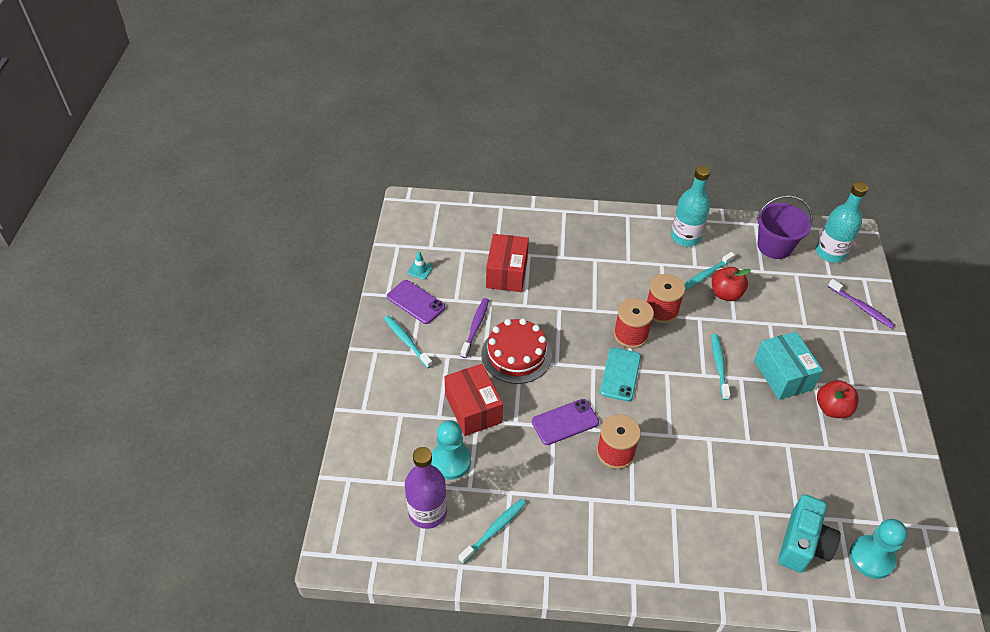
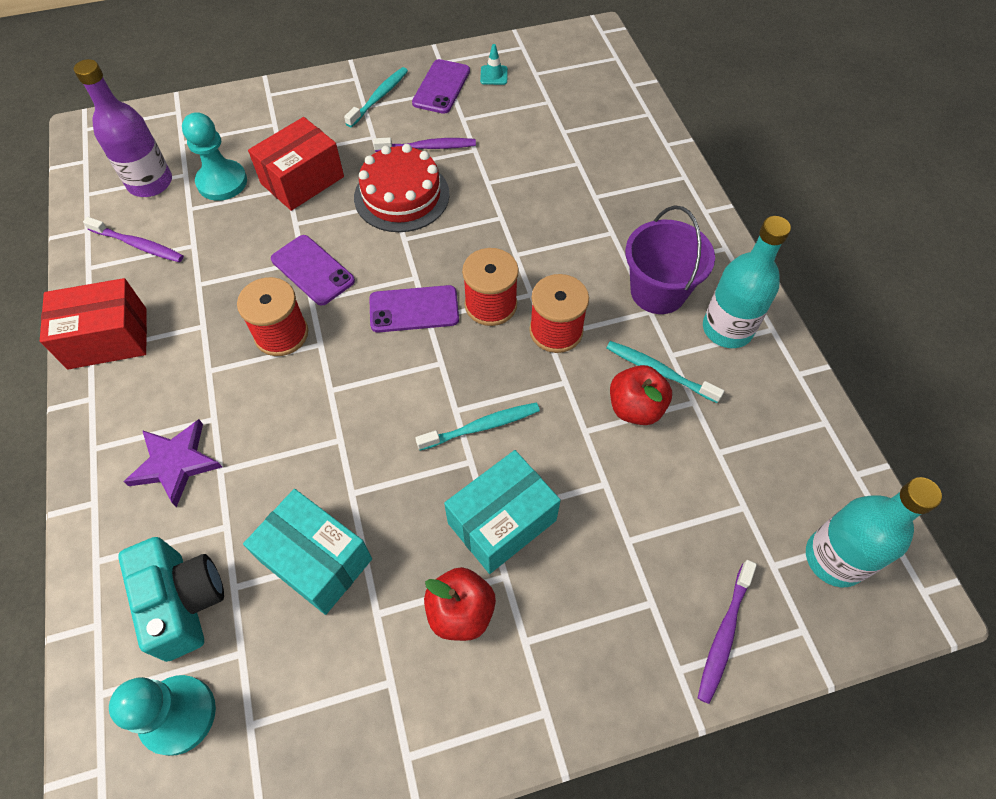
camera: 70 degrees right, 10 degrees up
(494, 530) = (138, 245): turquoise toothbrush -> purple toothbrush
(507, 273) = (533, 150): red box -> red box (108, 338)
(620, 374) = (414, 309): turquoise phone -> purple phone
(702, 534) = (175, 463): none -> purple star
(774, 246) = (790, 461): purple bucket -> purple bucket (658, 291)
(789, 469) = (316, 560): none -> turquoise box
(803, 544) = (184, 602): turquoise camera -> turquoise camera turned 120 degrees counterclockwise

